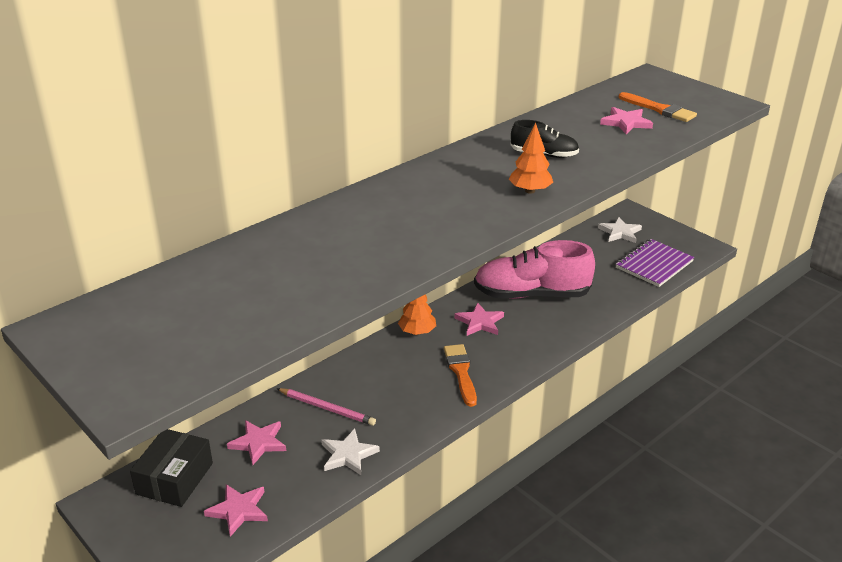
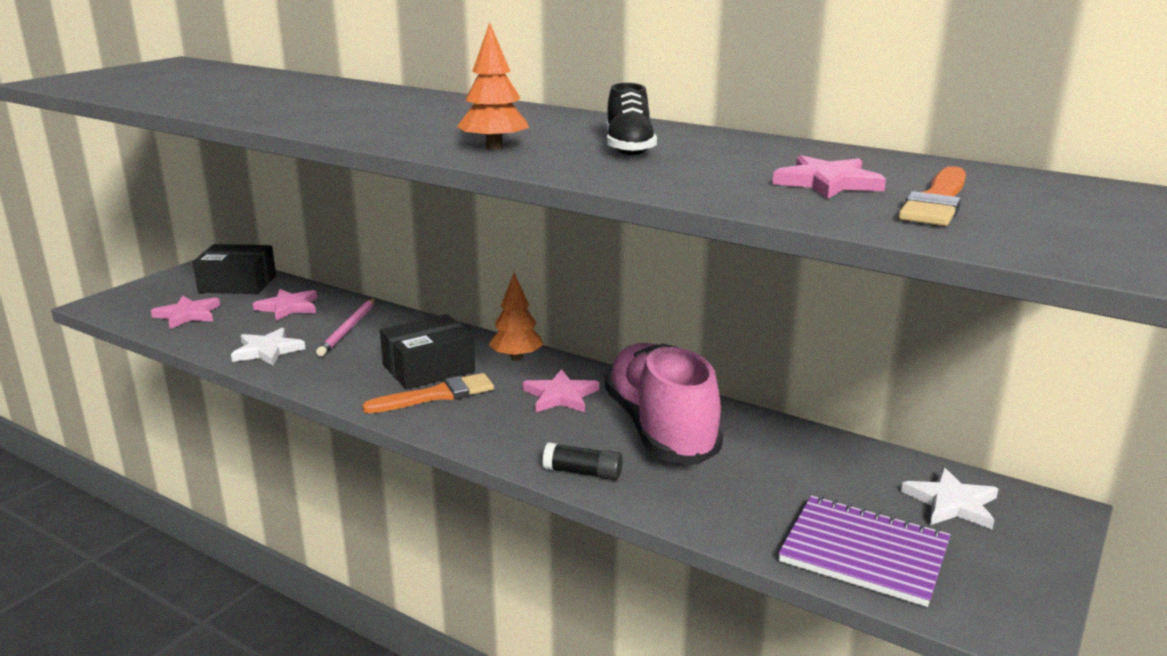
camera: 75 degrees right, 10 degrees down
(418, 372) = (429, 368): none -> black box
(571, 328) = (582, 472): none -> black glue stick

